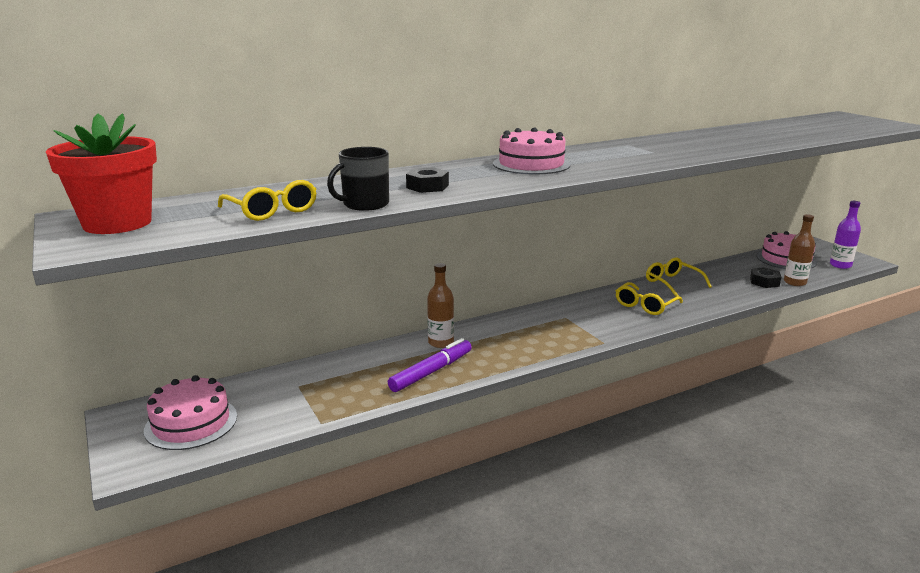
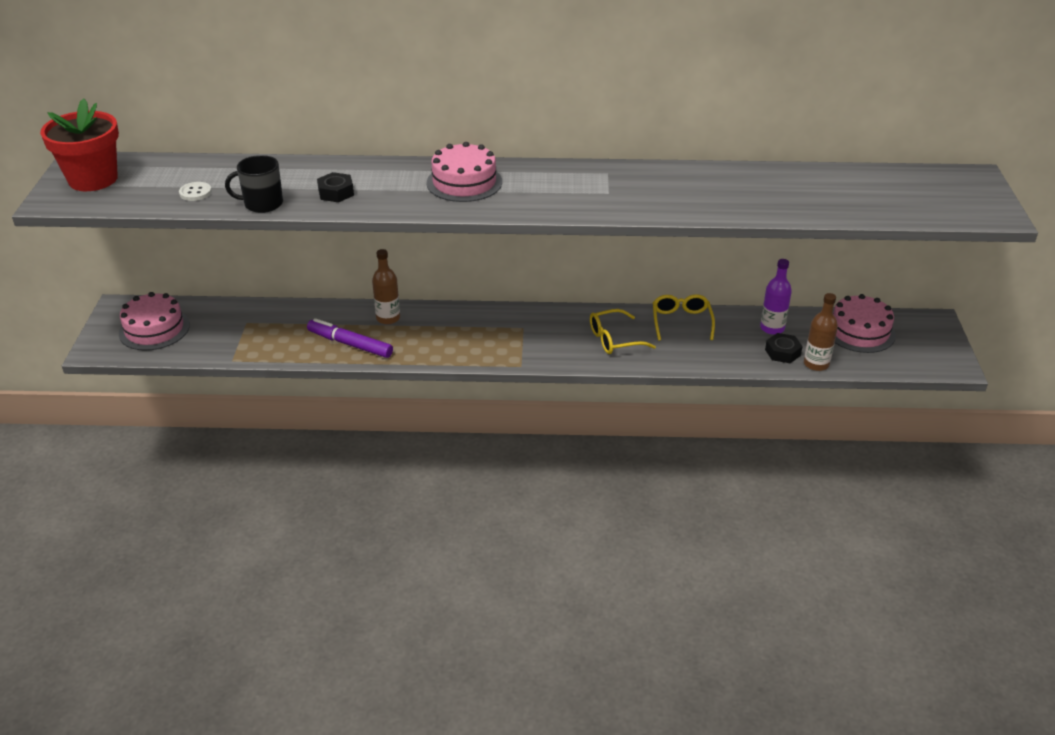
camera: 30 degrees right, 15 degrees up
(271, 210) = (195, 193): yellow glasses -> white button
(431, 372) = (350, 344): purple marker -> purple marker turned 135 degrees counterclockwise
(840, 265) = (911, 360): purple bottle -> purple bottle (772, 328)

